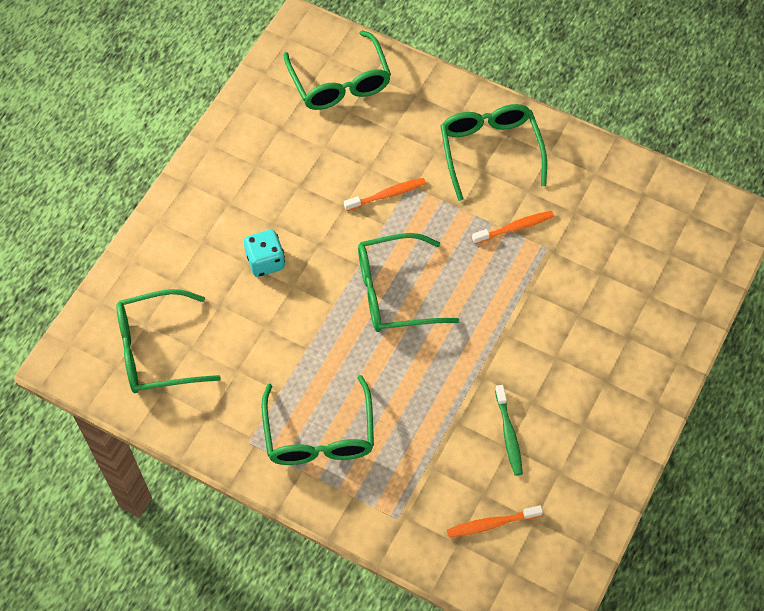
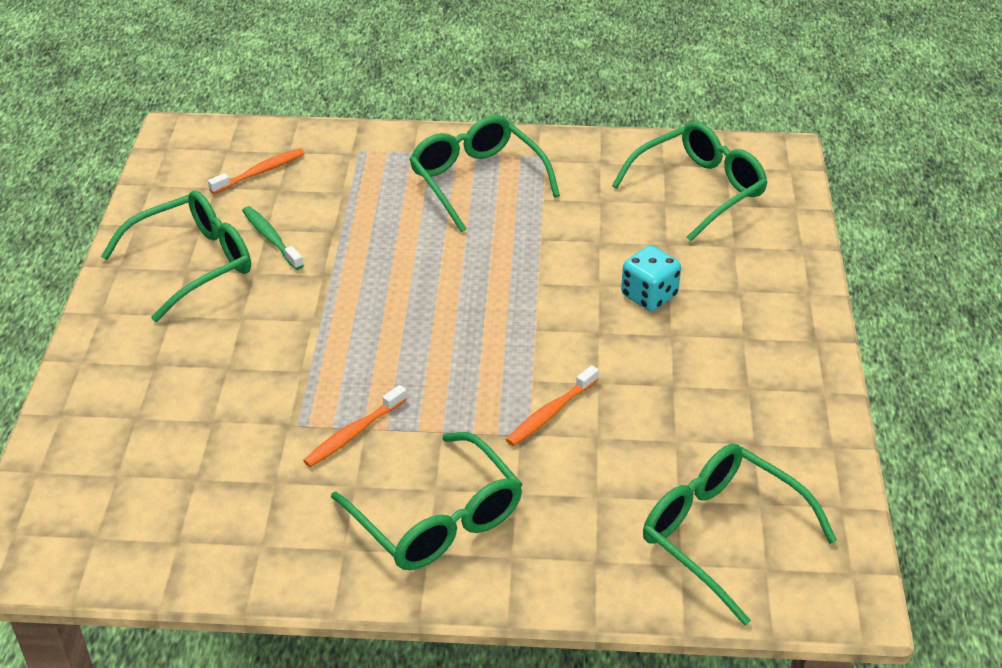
camera: 155 degrees right, 20 degrees down
(394, 292) = (474, 316): green glasses -> green glasses (193, 263)

